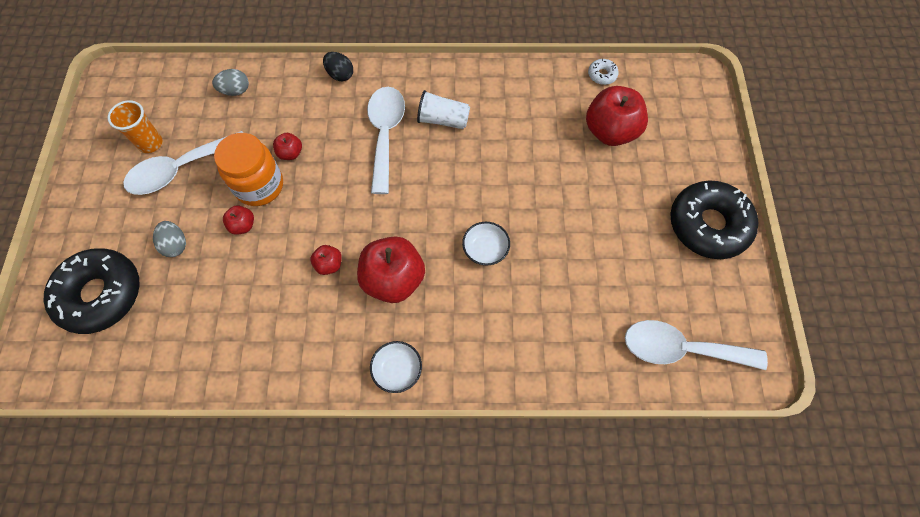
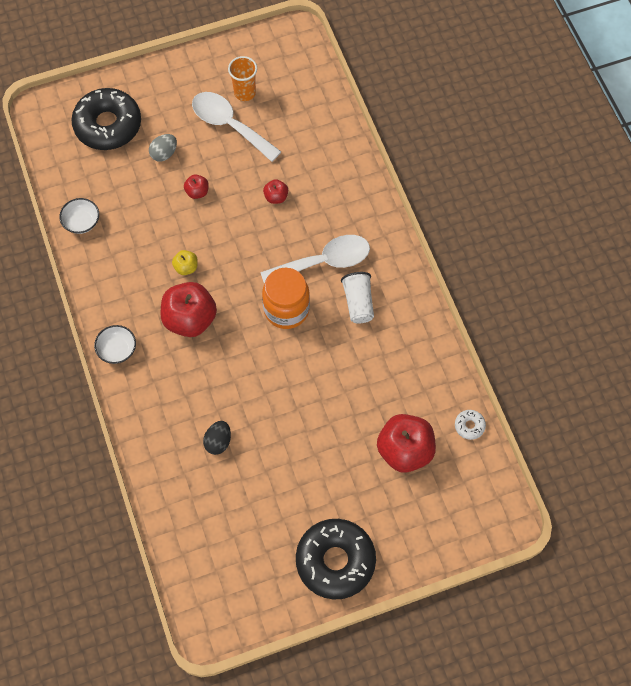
camera: 70 degrees right, 0 degrees up
(235, 91) = (320, 129): grey egg -> none
(259, 186) = (236, 188): orange jar -> orange jar (286, 309)
(329, 265) = (186, 267): red apple -> yellow apple
(340, 75) = (372, 201): black egg -> black egg (218, 442)
(485, 249) = (242, 380): white bowl -> white bowl (81, 222)
(680, 349) = (205, 561): white spoon -> none

